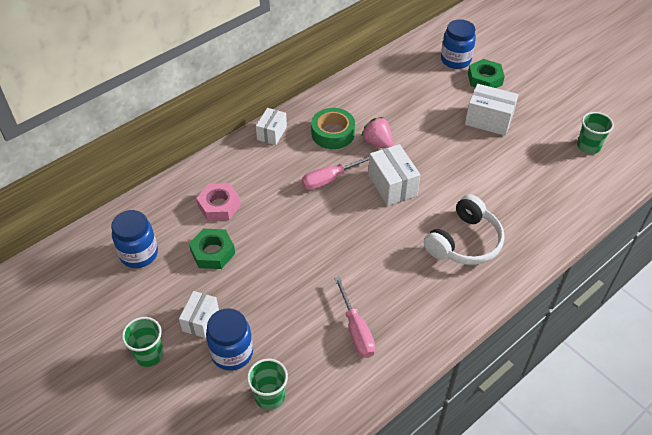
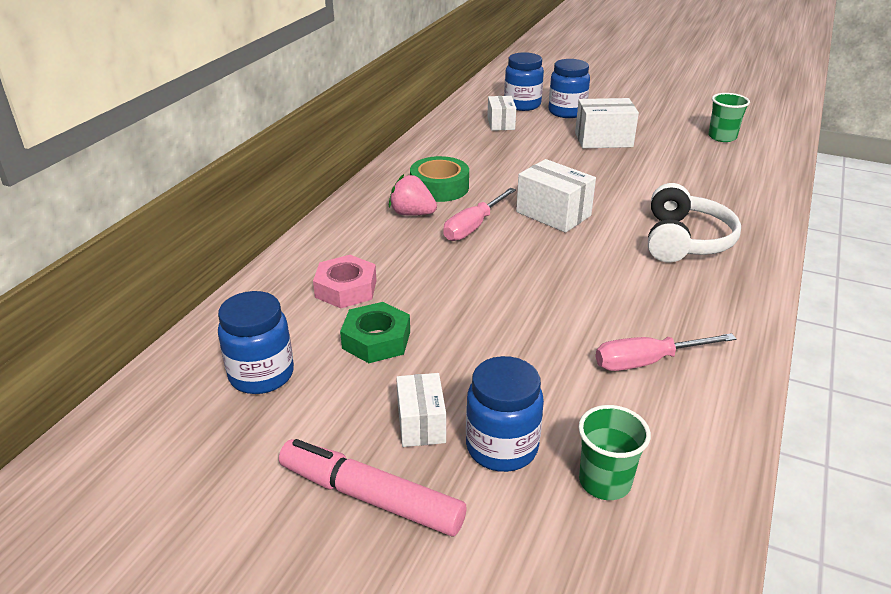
camera: 25 degrees left, 15 degrees down
(149, 354) = (370, 497): green cup -> pink marker
(272, 133) = (361, 204): white box -> white box (501, 123)
(356, 330) = (647, 362): pink screwdriver -> pink screwdriver turned 120 degrees clockwise
(377, 143) = (500, 183): pink strawberry -> pink strawberry (412, 214)
(484, 79) = (567, 112): green nut -> blue jar

